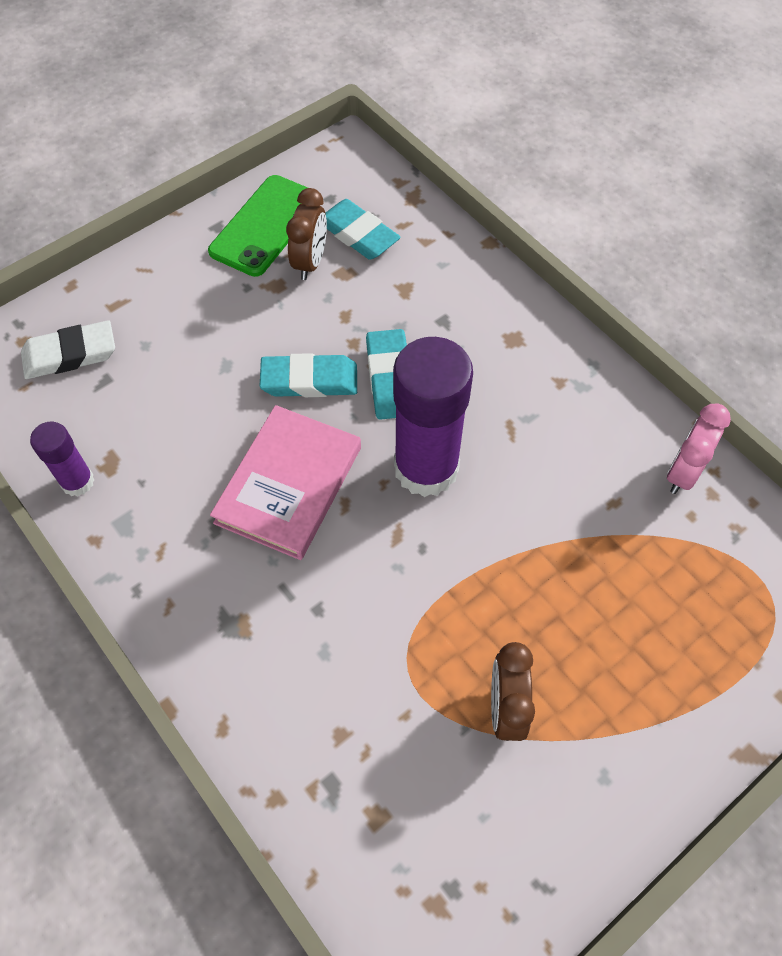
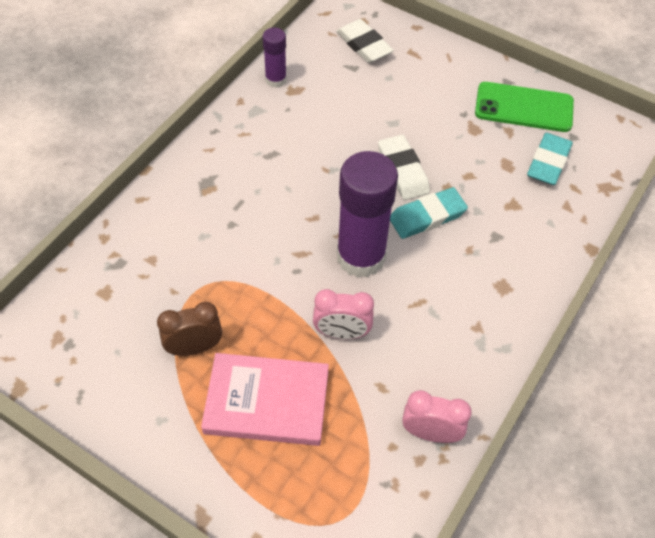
camera: 70 degrees right, 5 degrees down
(289, 485) = (315, 183): pink book -> pink book (267, 402)
(309, 380) = (403, 170): turquoise eraser -> white eraser
(310, 262) = (505, 142): brown clock -> none
(530, 523) = (342, 333): none -> pink clock

